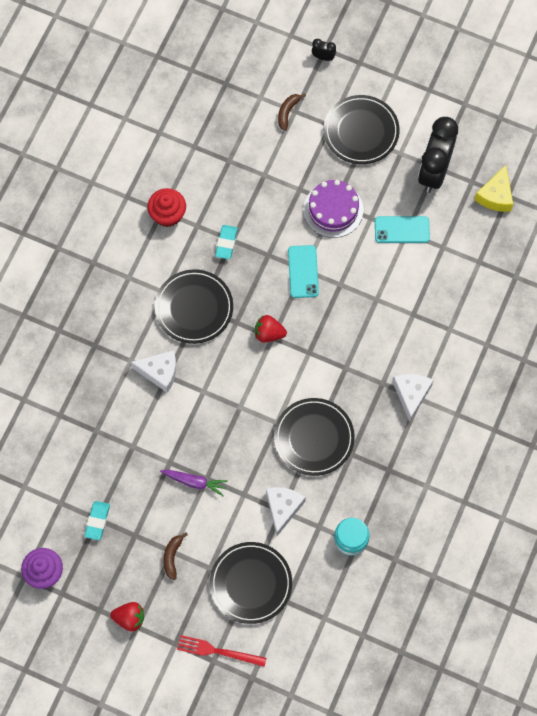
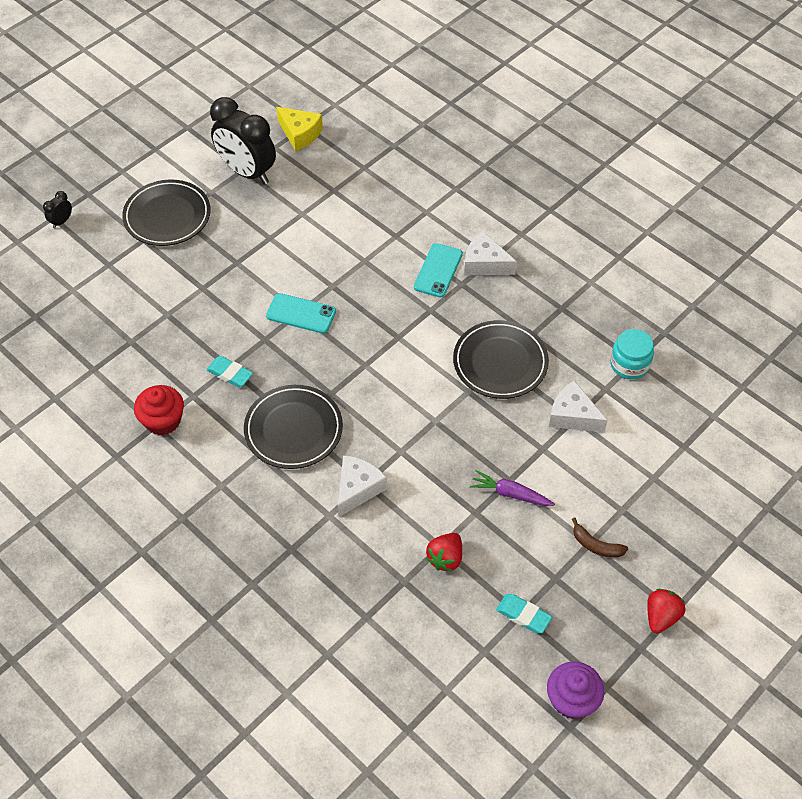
camera: 70 degrees left, 15 degrees down
(194, 482) = (510, 494): purple carrot -> purple carrot turned 105 degrees counterclockwise
(218, 651) = (727, 532): red fork -> none
(251, 583) = (653, 474): black plate -> none
(269, 333) = (359, 366): red strawberry -> red strawberry (445, 558)
(287, 112) = (106, 271): brown banana -> none
(333, 209) = (243, 266): purple cake -> none
(402, 230) = (297, 216): turquoise phone -> turquoise phone (438, 270)

